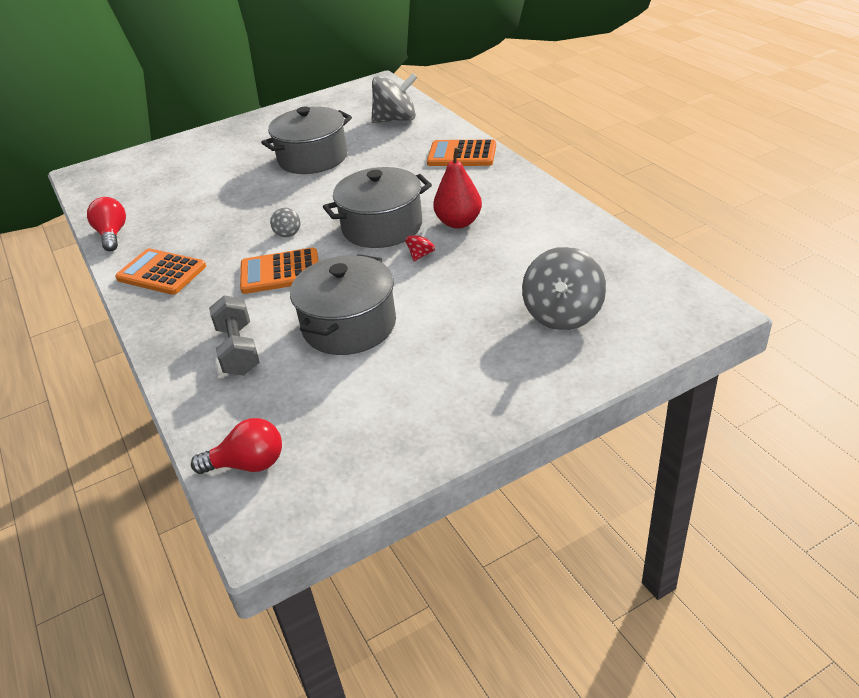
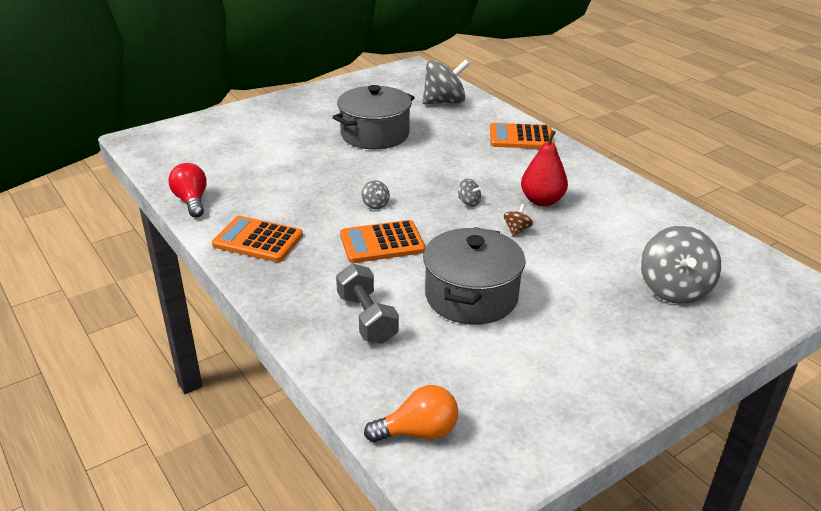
camera: 10 degrees left, 5 degrees down
(248, 464) = (418, 432): red light bulb -> orange light bulb
(382, 227) = (468, 202): grey pot -> grey spinning top
(421, 255) = (517, 230): red spinning top -> brown spinning top

